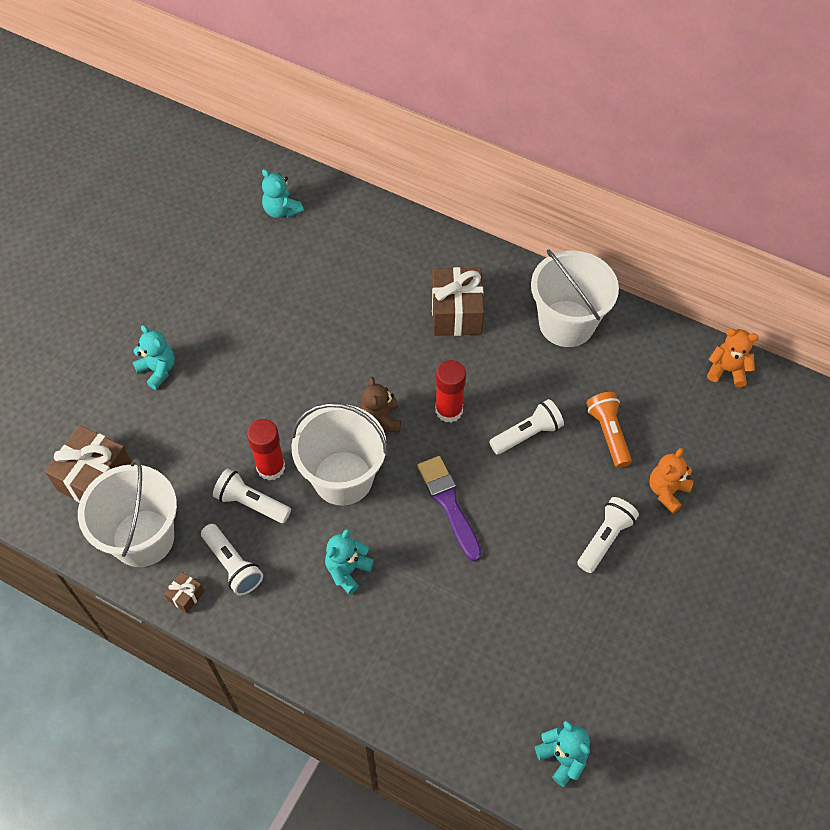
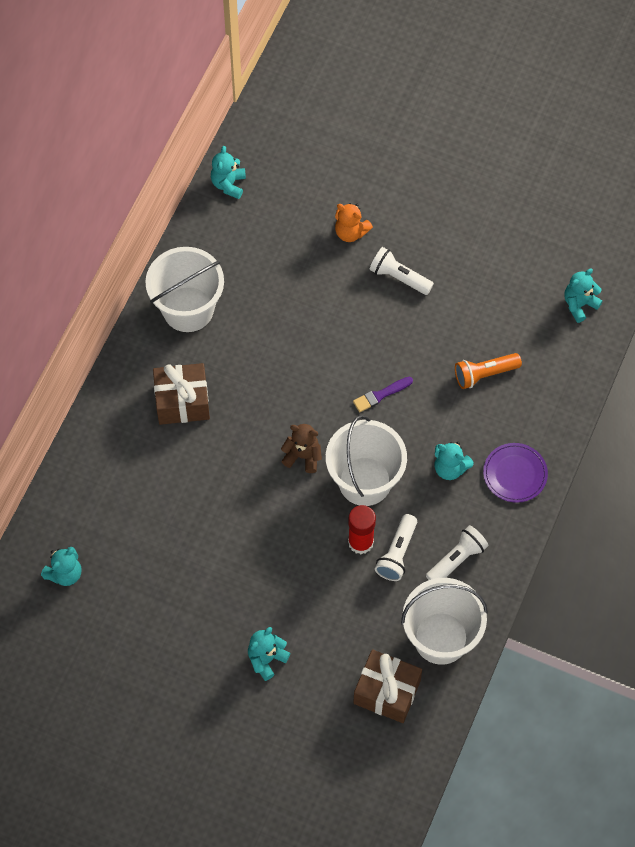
camera: 95 degrees left, 5 degrees up
(186, 596) = (489, 592): brown gift -> none
(331, 643) = (515, 474): none -> purple plate
(381, 419) = (303, 456): brown teddy bear -> brown teddy bear turned 150 degrees counterclockwise
(449, 410) = (288, 401): red glue stick -> none
(449, 504) = (380, 395): purple brush -> purple brush, size x0.64
(527, 434) = (307, 337): white flashlight -> none
(608, 433) = (300, 275): orange flashlight -> orange flashlight (484, 374)
(727, 370) = (228, 184): orange teddy bear -> turquoise teddy bear

